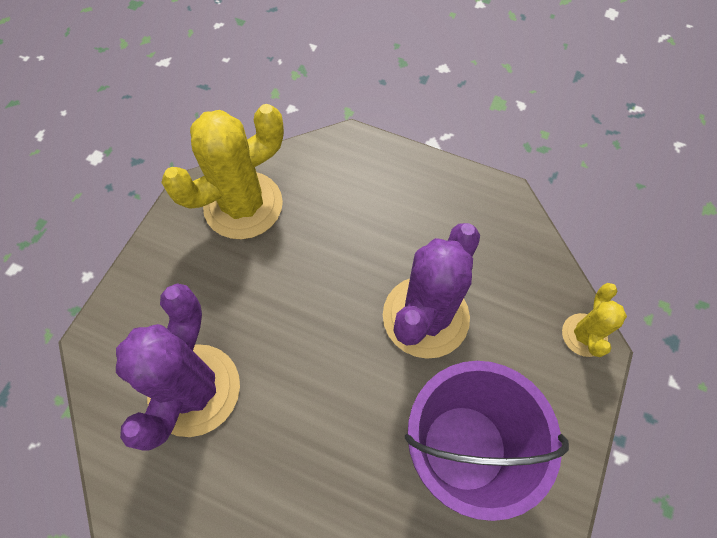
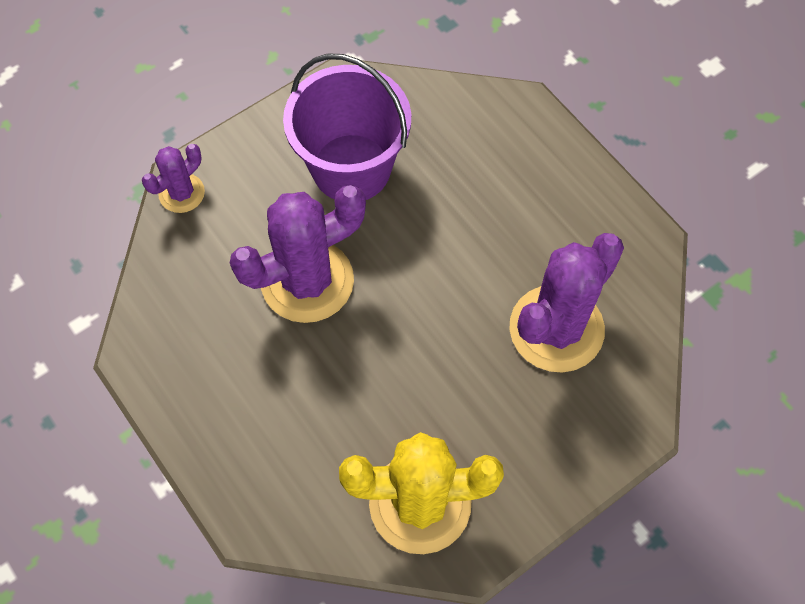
camera: 150 degrees left, 0 degrees up
(584, 335) = (181, 193): yellow cactus -> purple cactus

